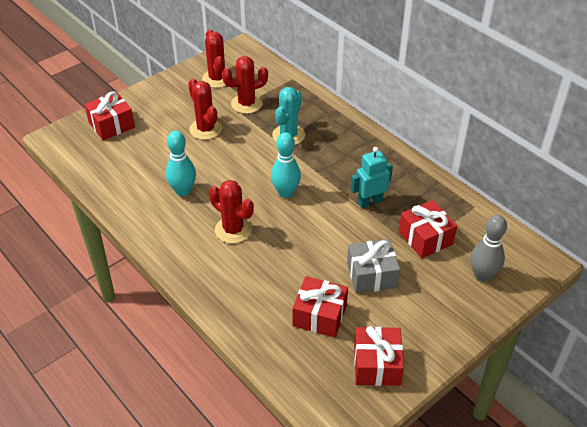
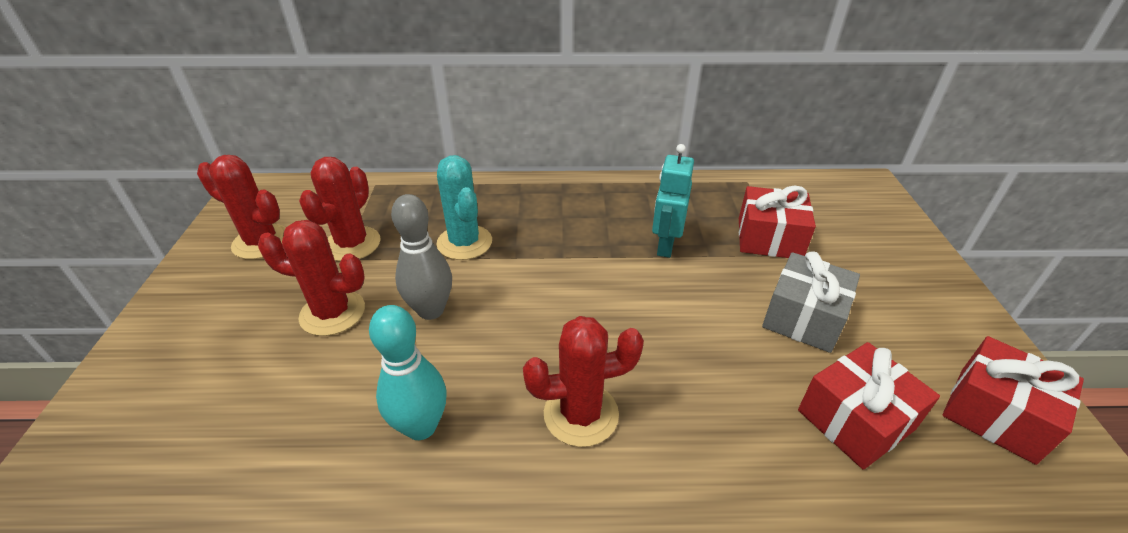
camera: 50 degrees left, 5 degrees down
(111, 125) = (128, 429): red gift -> none
(286, 193) = (567, 307): turquoise bowling pin -> none
(482, 275) = (865, 232): grey bowling pin -> grey bowling pin (431, 310)

